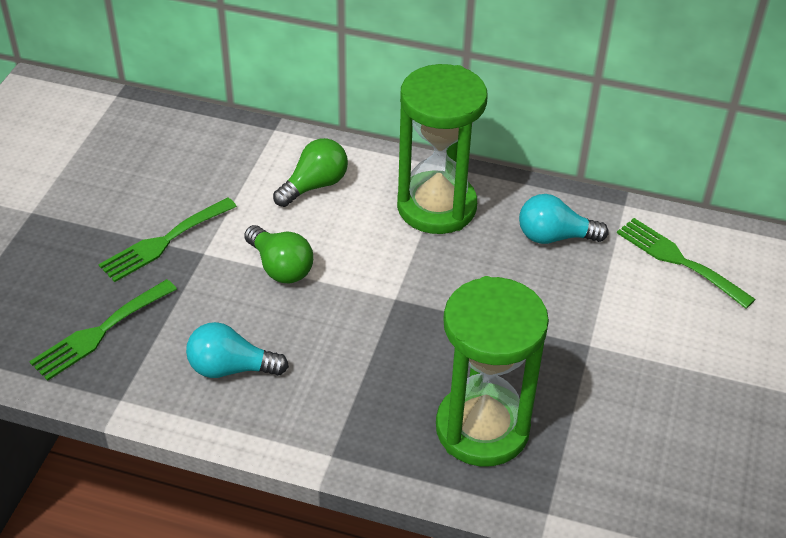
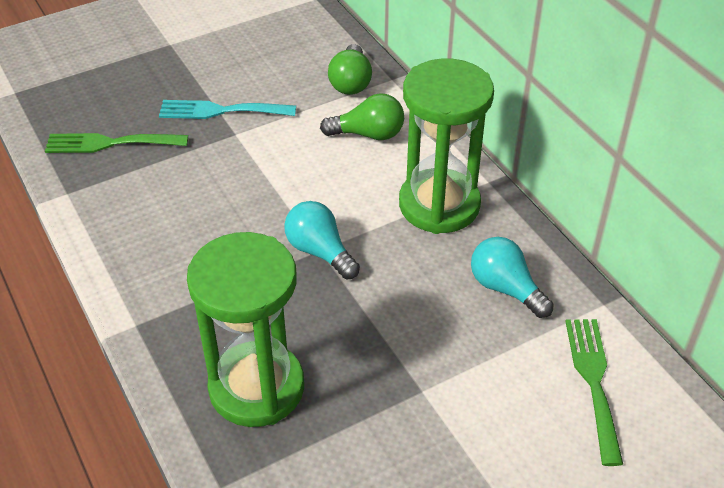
camera: 45 degrees right, 0 degrees up
(164, 242) = (220, 111): green fork -> turquoise fork
(231, 368) = (152, 220): turquoise light bulb -> turquoise light bulb (320, 252)
(280, 267) = (271, 175): green light bulb -> green light bulb (351, 82)

